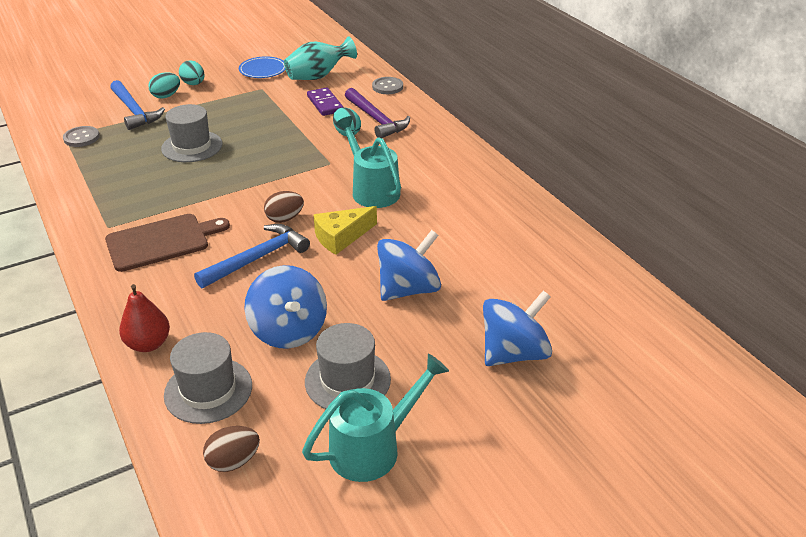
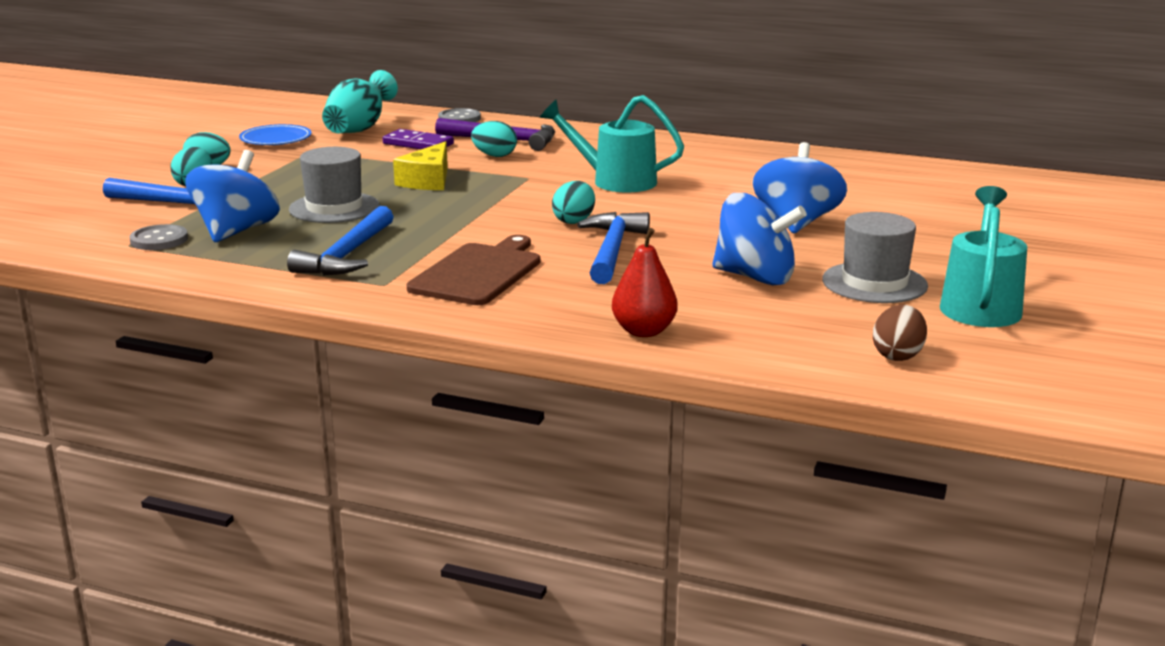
camera: 40 degrees left, 15 degrees down
(132, 192) = (347, 255): none -> blue hammer
(208, 390) = (774, 332): grey hat -> none
(285, 218) = (574, 221): brown egg -> turquoise egg
(341, 237) = (660, 214): yellow cheese -> yellow cheese (428, 181)
(514, 353) = (958, 225): blue spinning top -> blue spinning top (236, 231)

